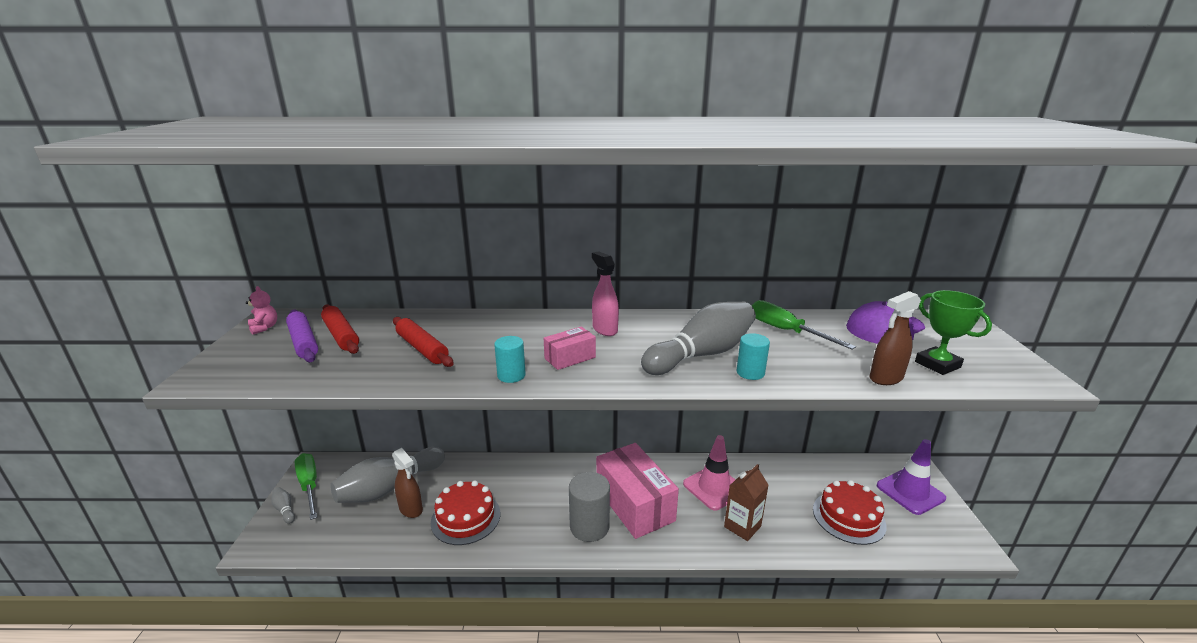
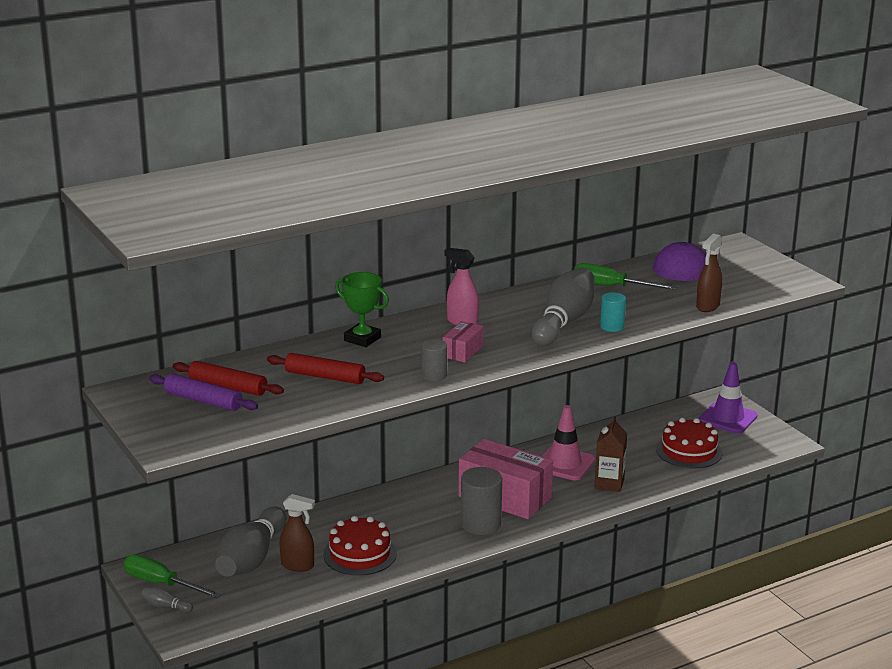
camera: 30 degrees left, 0 degrees up
(264, 328) = (135, 400): pink teddy bear -> none
(511, 375) = (434, 375): turquoise cylinder -> grey cylinder
(937, 364) = (736, 287): green trophy -> green trophy (362, 339)

